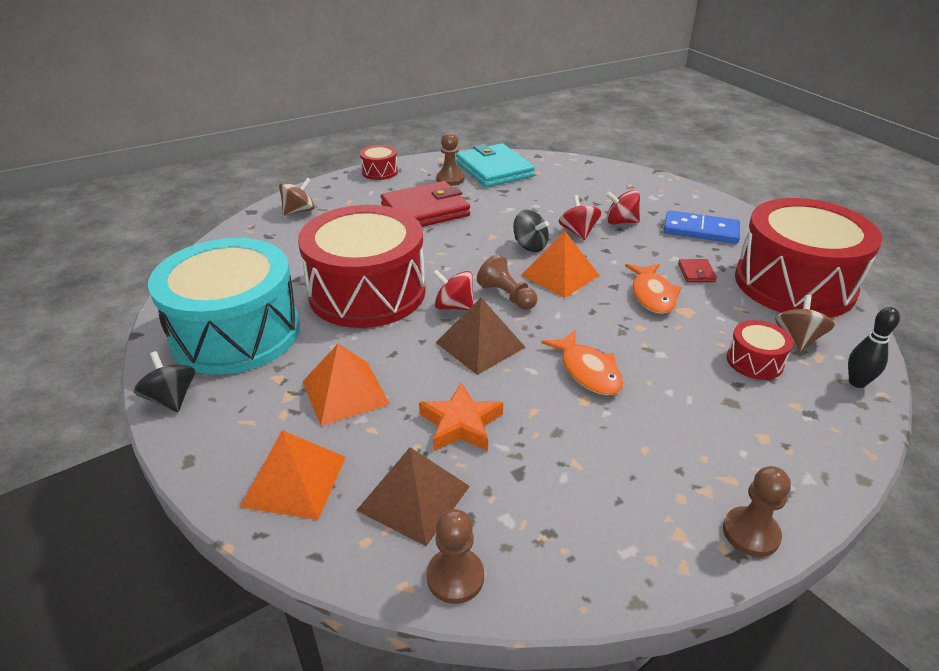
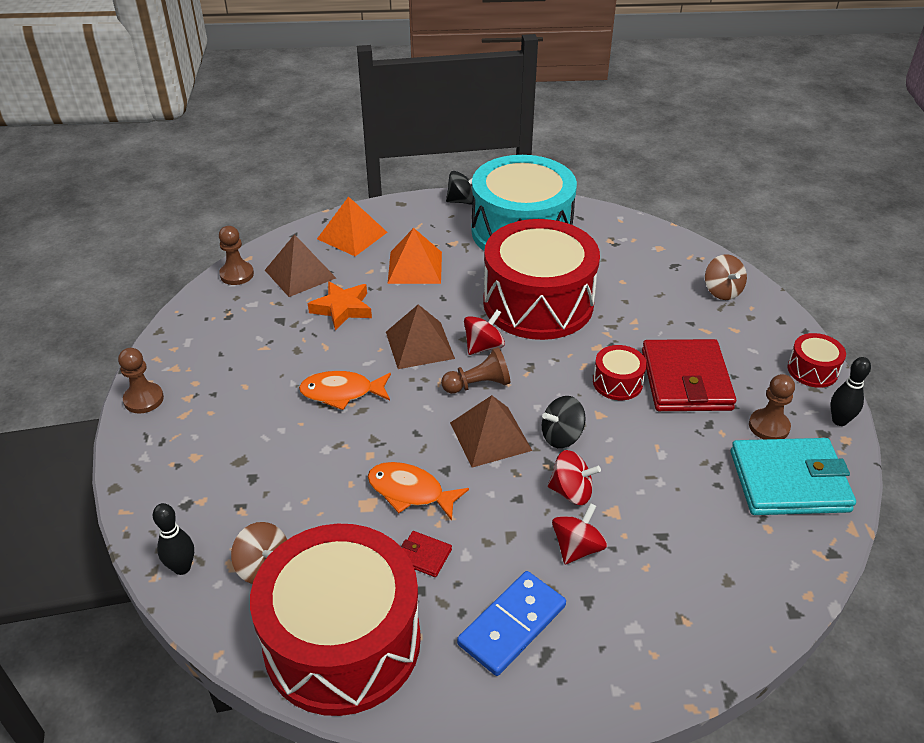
camera: 115 degrees right, 5 degrees up
(425, 161) = (839, 421): none -> black bowling pin
(560, 275) = (490, 436): orange pyramid -> brown pyramid
(754, 361) = (266, 509): red drum -> red drum (617, 382)

